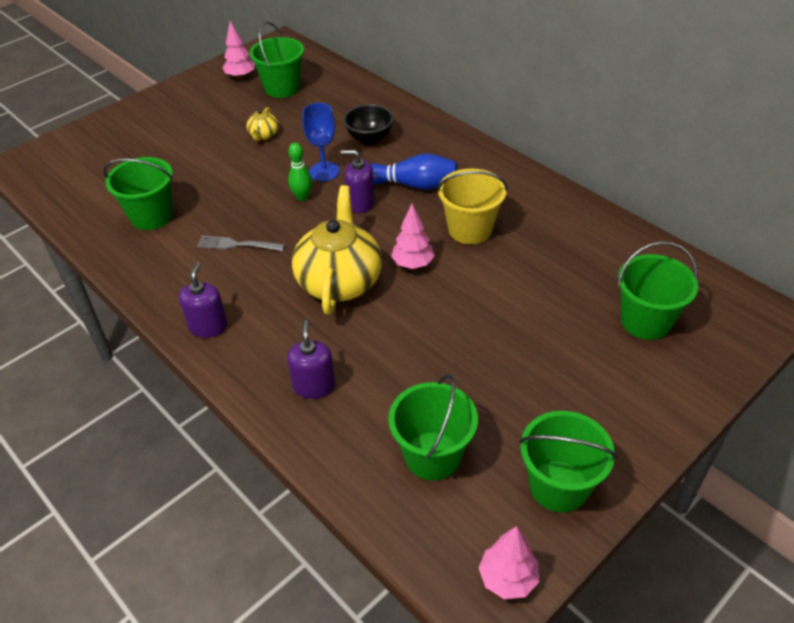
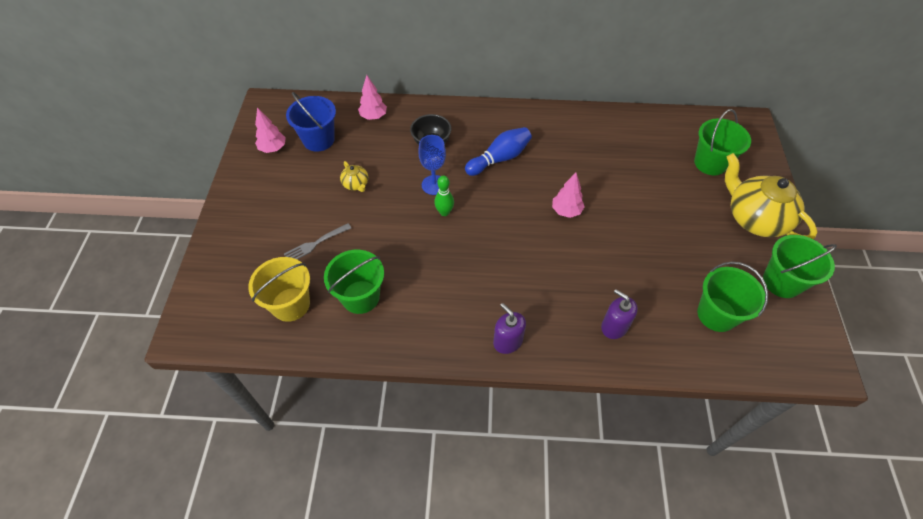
camera: 45 degrees left, 10 degrees up
(238, 244) = (449, 274): grey fork -> grey fork (316, 243)
(282, 88) = (318, 140): green bucket -> blue bucket
(340, 281) = (542, 252): yellow teapot -> yellow teapot (755, 218)
(361, 203) = (485, 192): purple soap dispenser -> none
(470, 229) = (567, 167): yellow bucket -> yellow bucket (290, 304)
(507, 578) = (819, 346): pink tree -> pink tree (373, 116)

